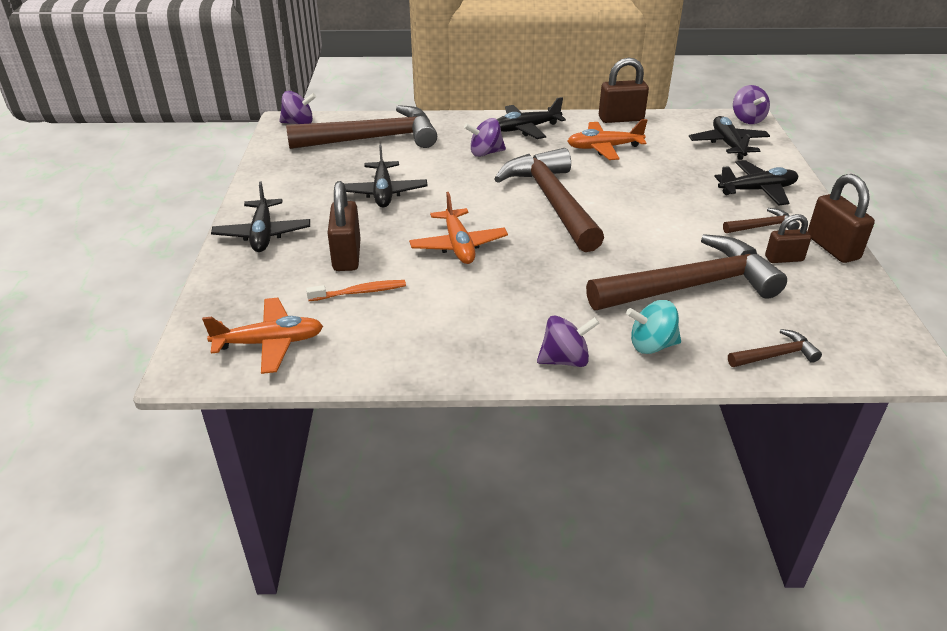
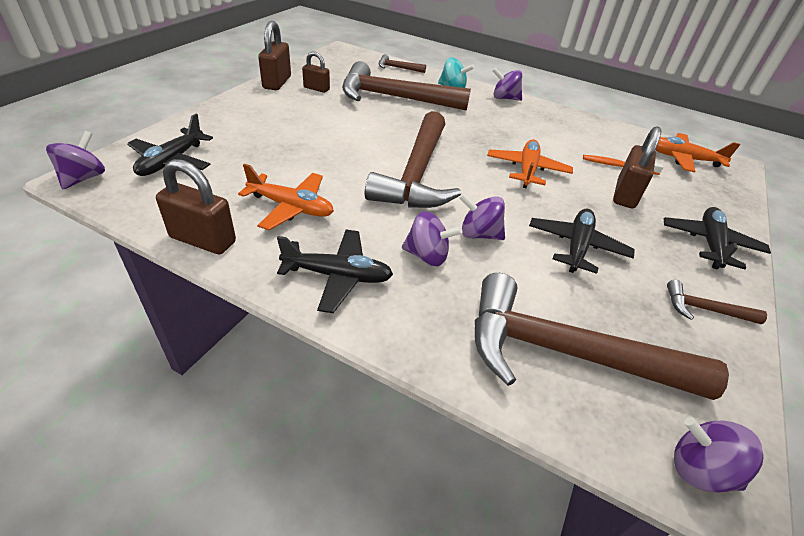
camera: 155 degrees left, 5 degrees up
(462, 176) = (479, 234): none -> purple spinning top
(757, 190) = (243, 121): black plane -> none
(762, 226) = (292, 104): brown hammer -> brown hammer (704, 309)

